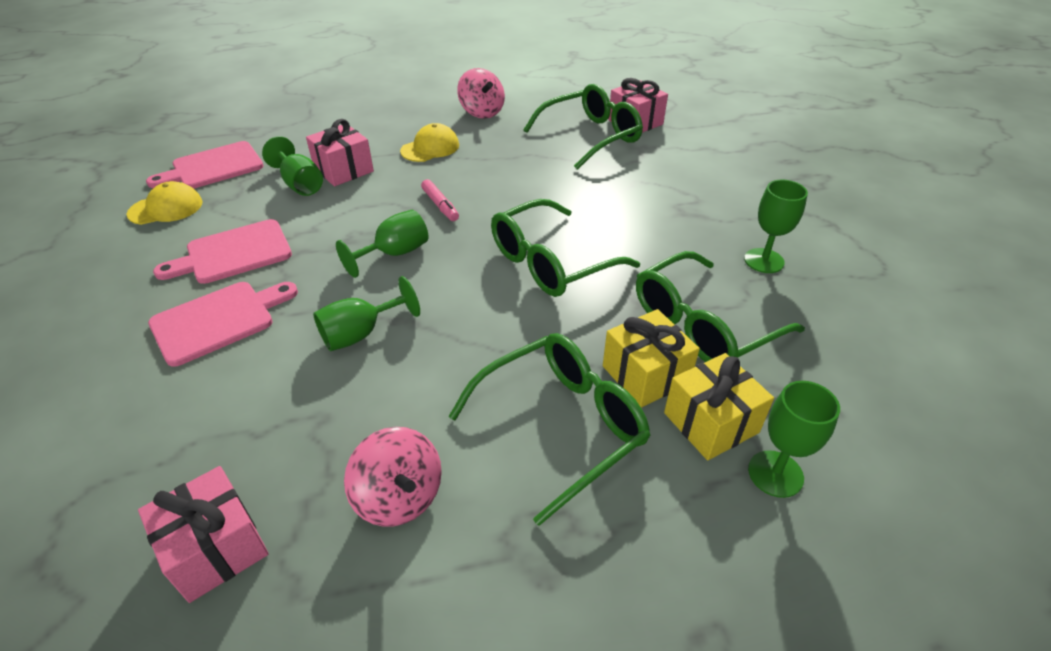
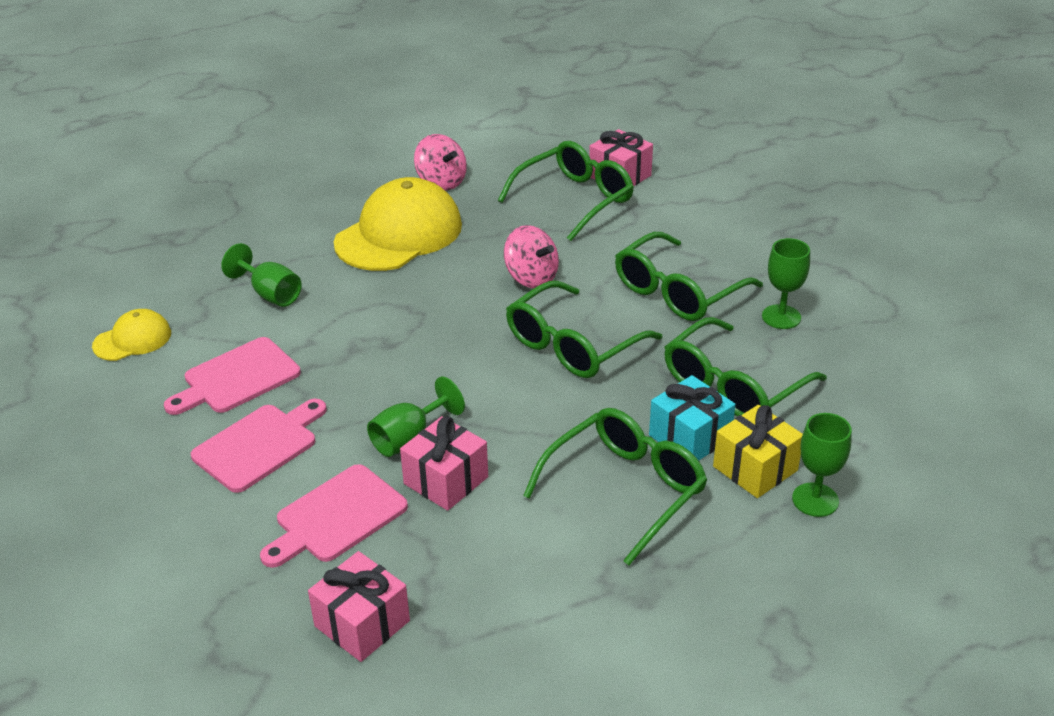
camera: 10 degrees left, 5 degrees down
(213, 167) = (158, 286): pink cutting board -> pink cutting board (337, 517)
(343, 170) = (312, 272): pink gift -> pink gift (446, 480)
(394, 253) = (409, 357): green goblet -> none
(399, 497) = (502, 564): pink spinning top -> pink spinning top (531, 278)
(430, 148) = (399, 234): yellow cap -> yellow cap, size x1.98
(440, 205) = (436, 299): pink marker -> none
(645, 375) = (689, 437): yellow gift -> turquoise gift
(666, 224) = (678, 291): none -> green glasses

